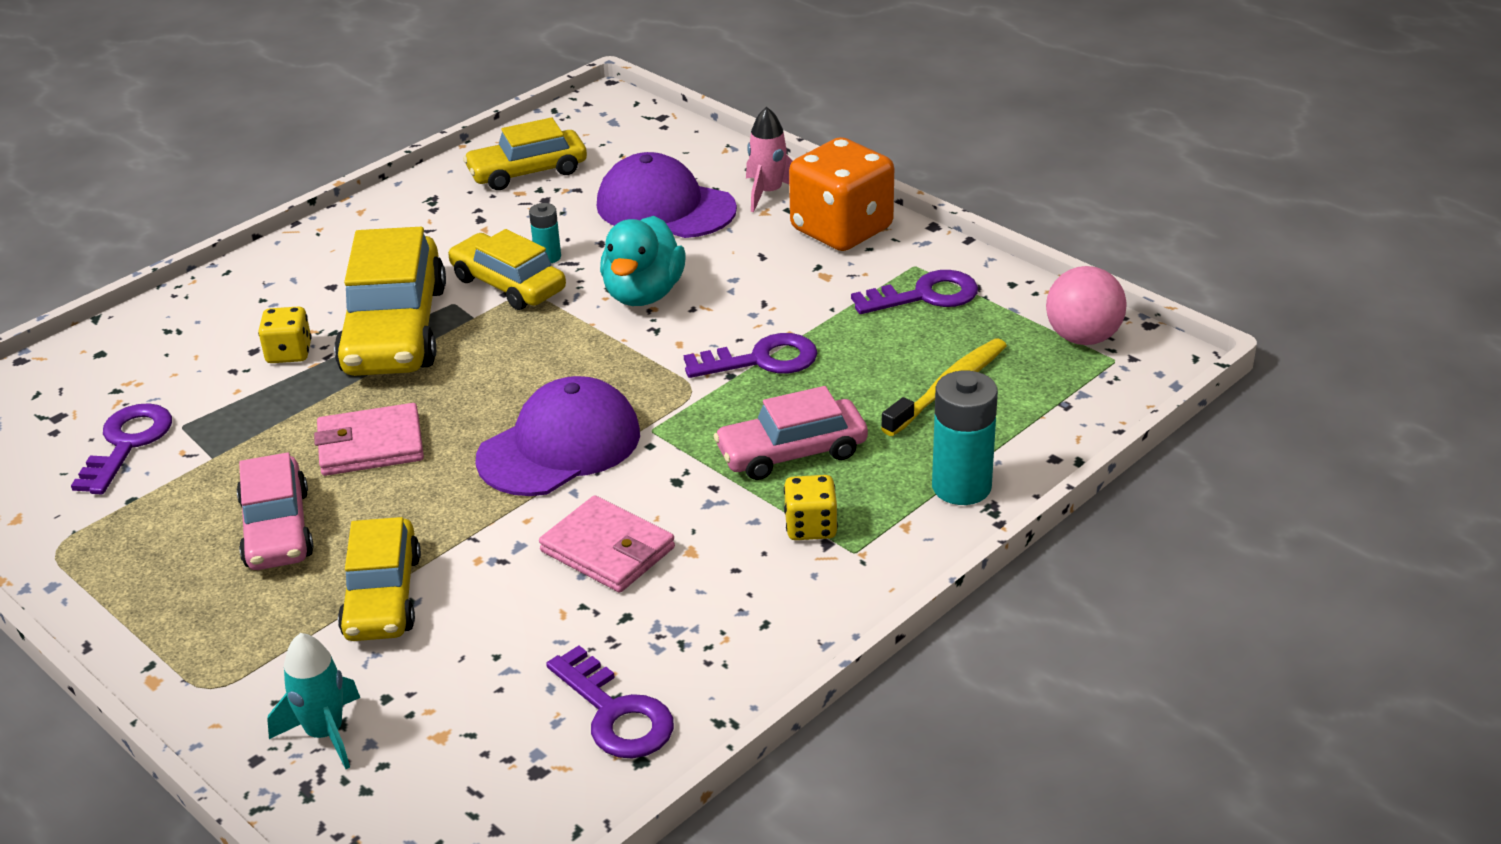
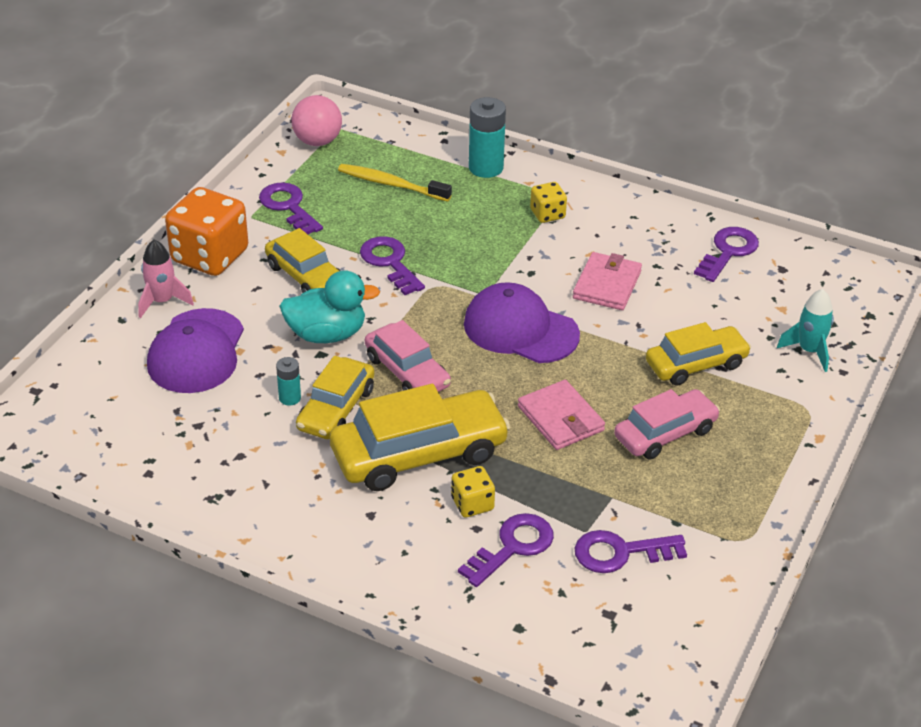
camera: 110 degrees left, 5 degrees up
(205, 369) = (513, 547): none -> purple key
(527, 172) = (152, 449): yellow car -> yellow car (306, 276)
(791, 452) = (482, 233): pink car -> pink car (407, 372)

